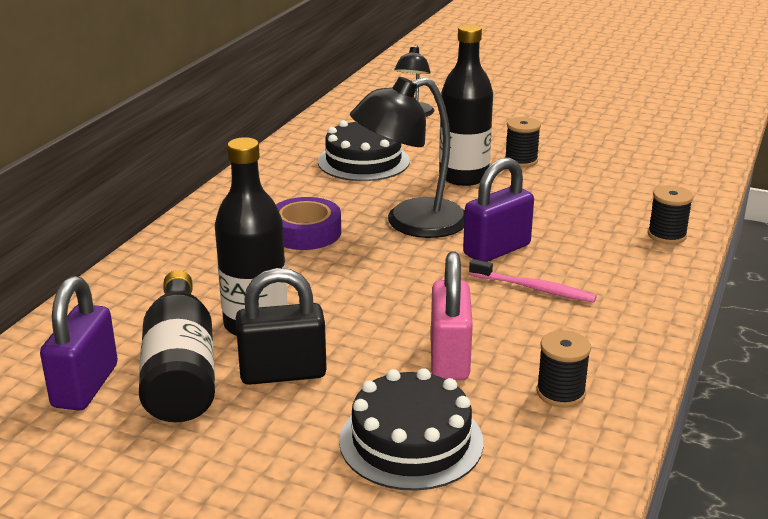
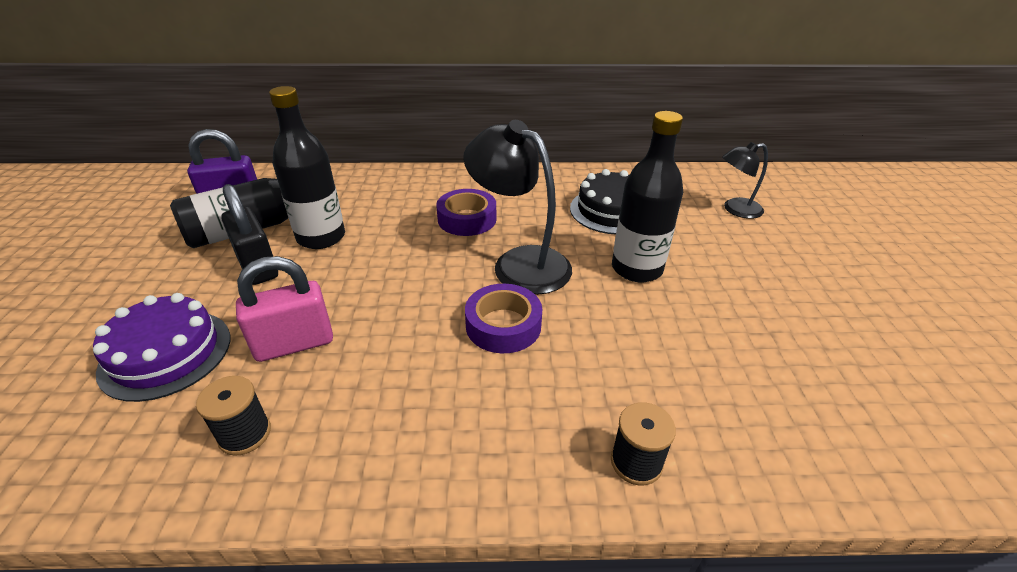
camera: 65 degrees right, 10 degrees up
(411, 441) = (166, 353): black cake -> purple cake
(496, 250) = (503, 325): purple padlock -> purple tape
(521, 161) = (711, 296): black spool -> none
(533, 288) = (440, 369): pink toothbrush -> none

